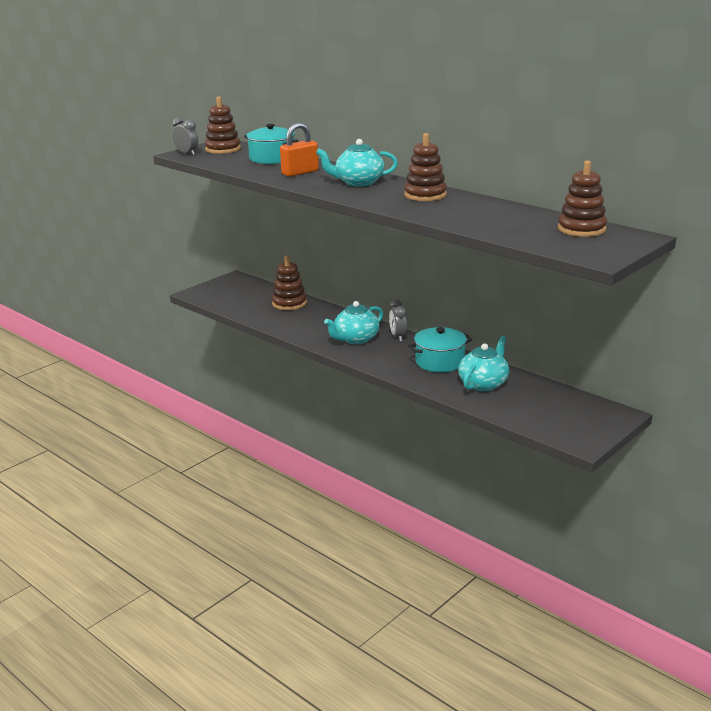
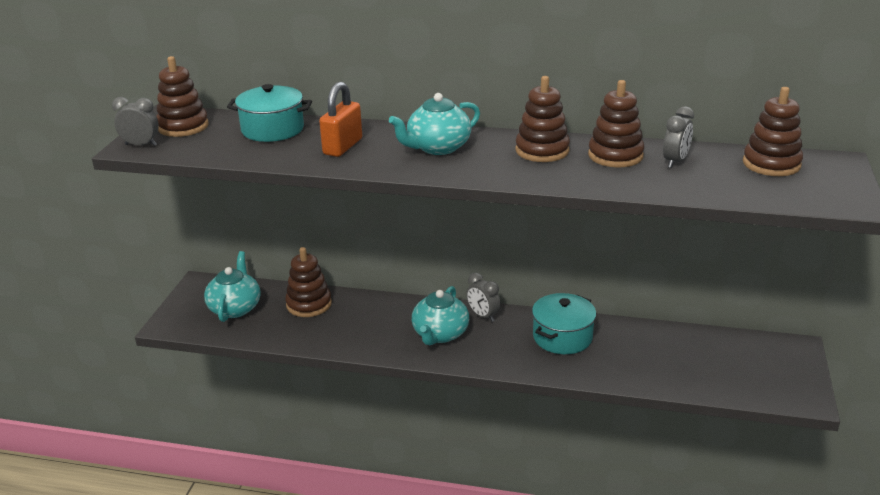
camera: 30 degrees left, 5 degrees up
(472, 206) = (615, 155): none -> brown stacking toy
(483, 384) = (636, 352): turquoise teapot -> turquoise teapot (235, 308)
(509, 216) = (675, 161): none -> grey clock

